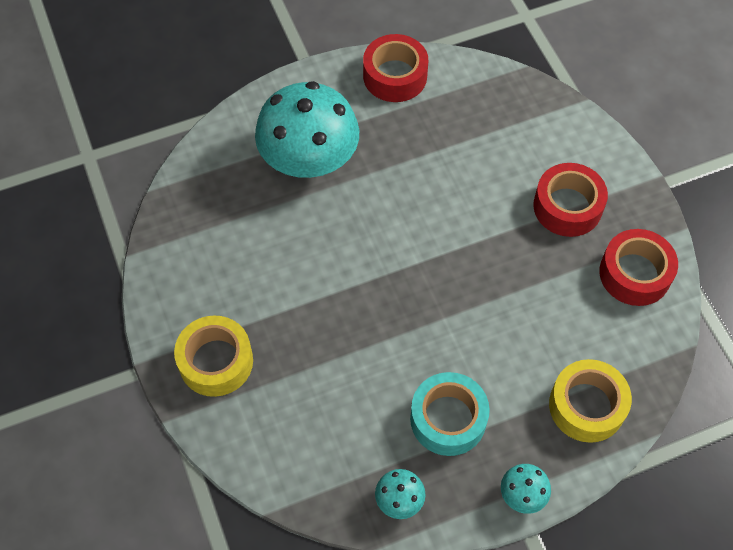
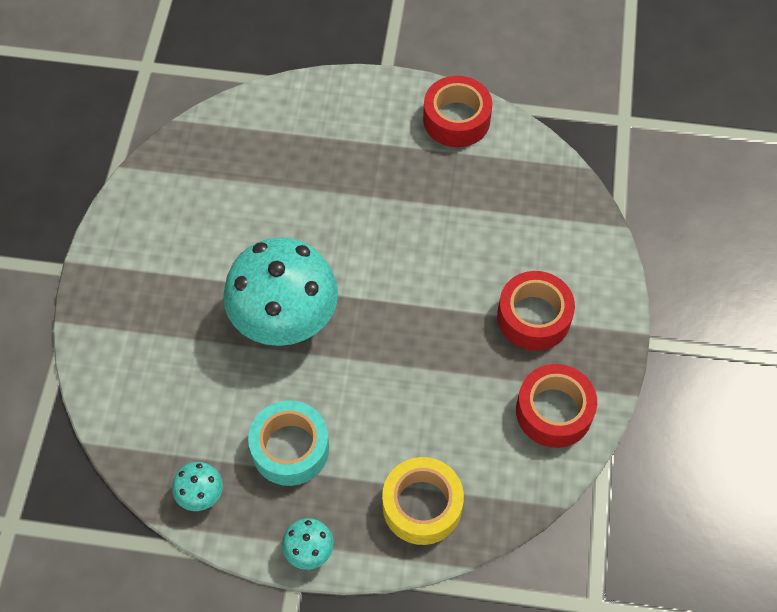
camera: 30 degrees right, 0 degrees up
(216, 361) = (130, 293): yellow tape -> none
(309, 160) = (327, 159): turquoise mushroom -> turquoise mushroom (284, 317)

